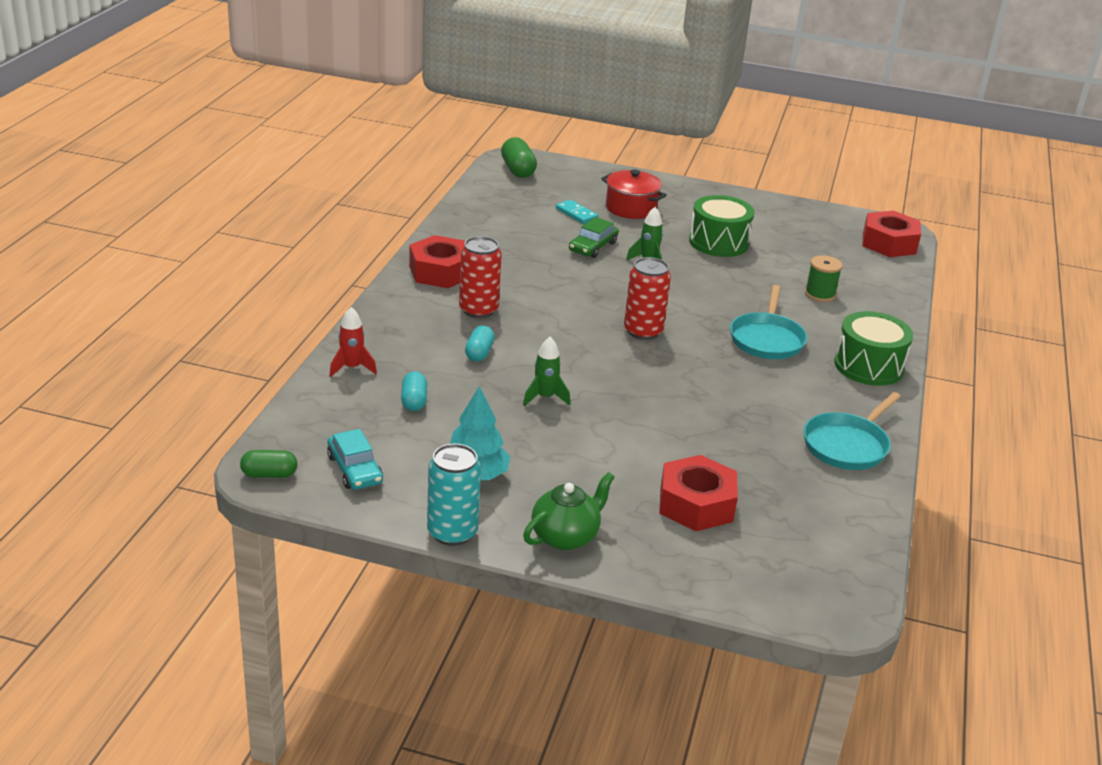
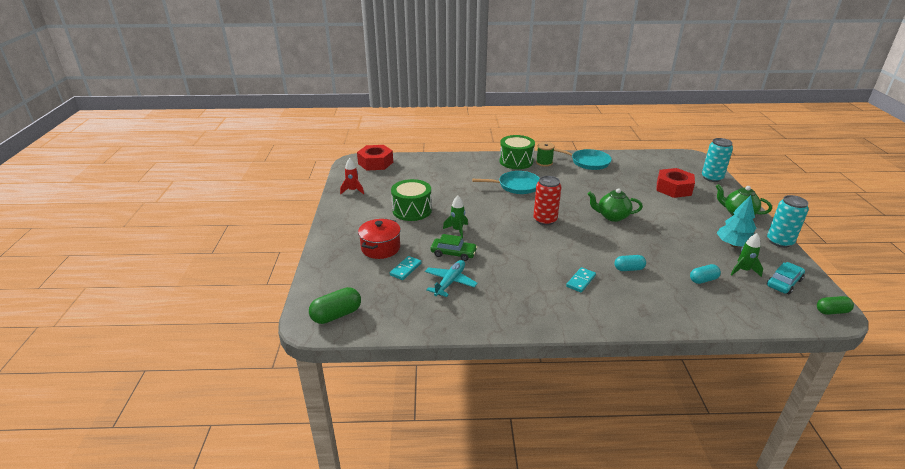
camera: 105 degrees left, 0 degrees up
(269, 474) = (831, 311): green capsule -> green capsule turned 75 degrees counterclockwise
(352, 368) = (703, 314): red rocket -> red rocket (353, 190)
(440, 272) = (546, 311): red nut -> none
(478, 310) = (580, 281): red can -> turquoise domino
(533, 232) = (450, 282): none -> turquoise plane
(545, 397) = (644, 238): green rocket -> green rocket (743, 270)
(624, 393) = (612, 216): none -> green teapot
(725, 583) = (712, 178): none -> turquoise can
(820, 294) = (453, 176): green spool -> green spool (544, 163)

